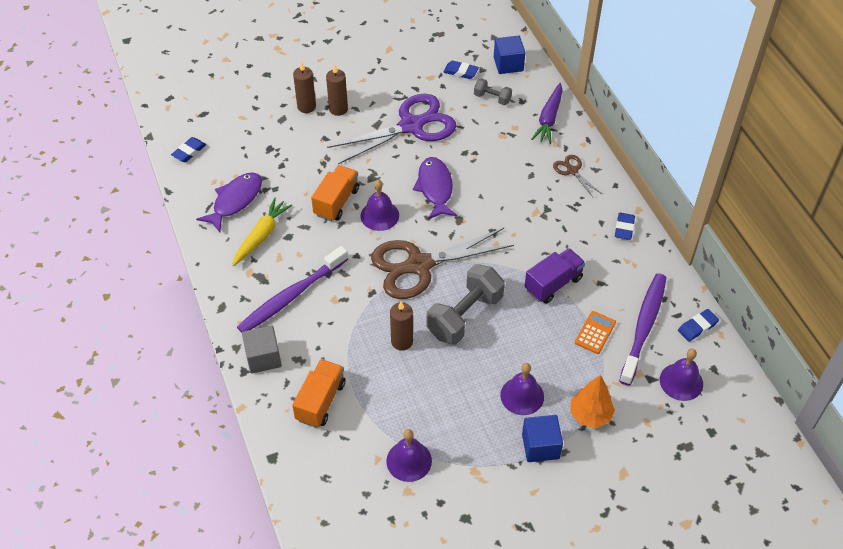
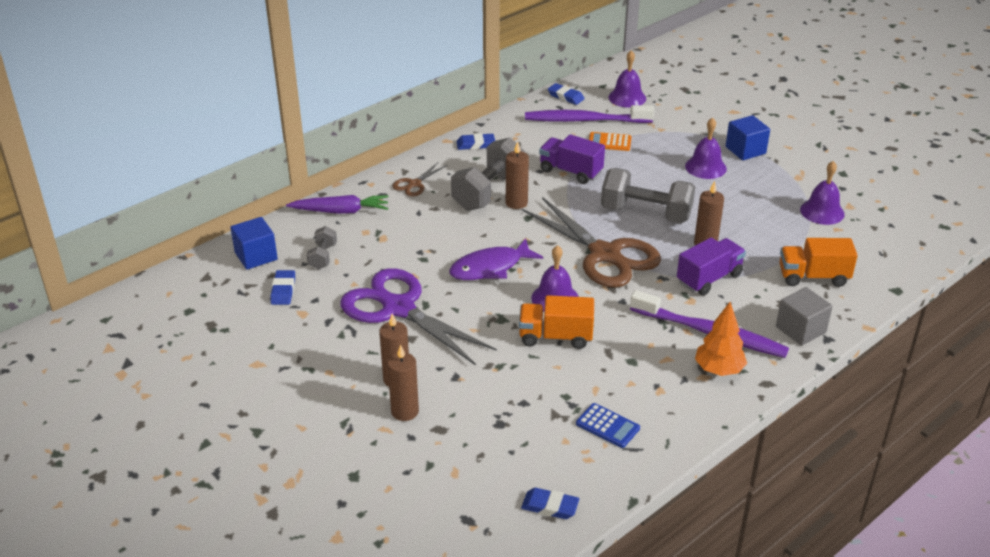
camera: 110 degrees left, 15 degrees down
(235, 201) = (607, 426): purple fish -> blue calculator
(261, 236) = (646, 383): yellow carrot -> none
(355, 324) = (709, 278): none -> purple truck
(517, 230) = (516, 203): none -> brown candle
(542, 216) = (488, 192): none -> grey dumbbell
(590, 415) = (695, 132): orange tree -> orange tree (718, 370)

